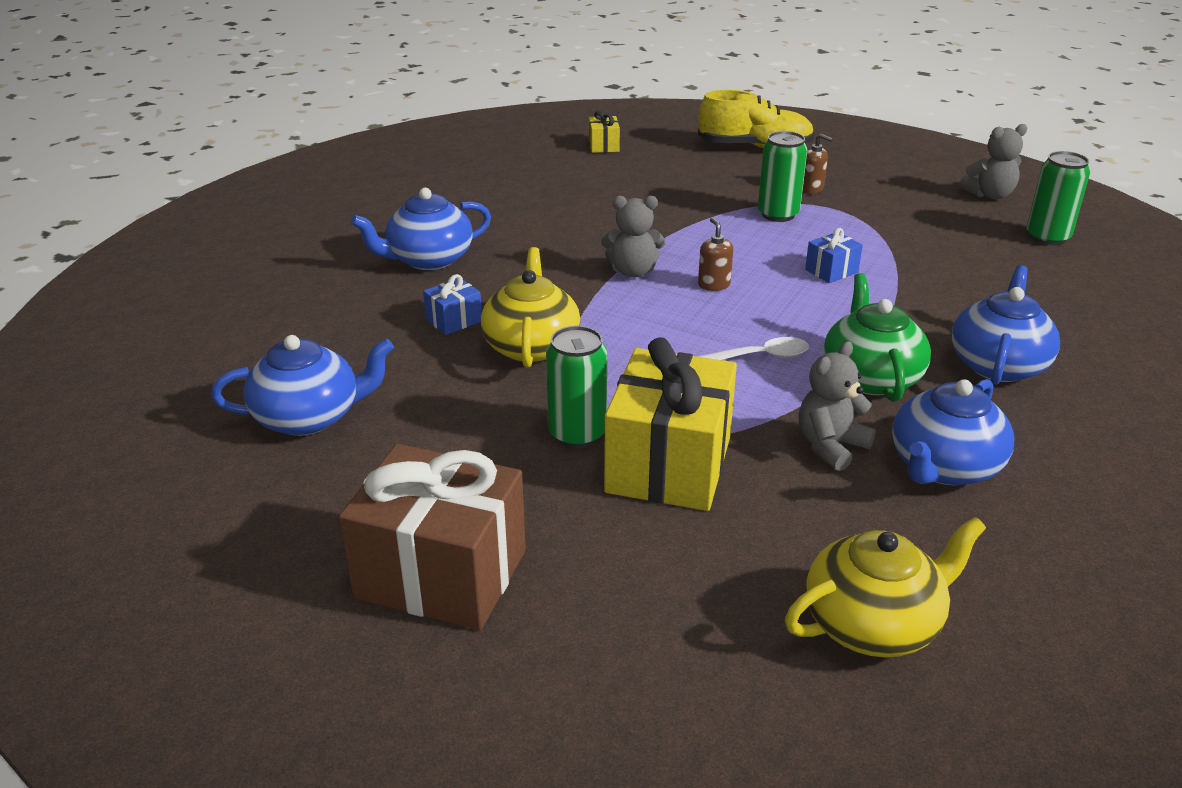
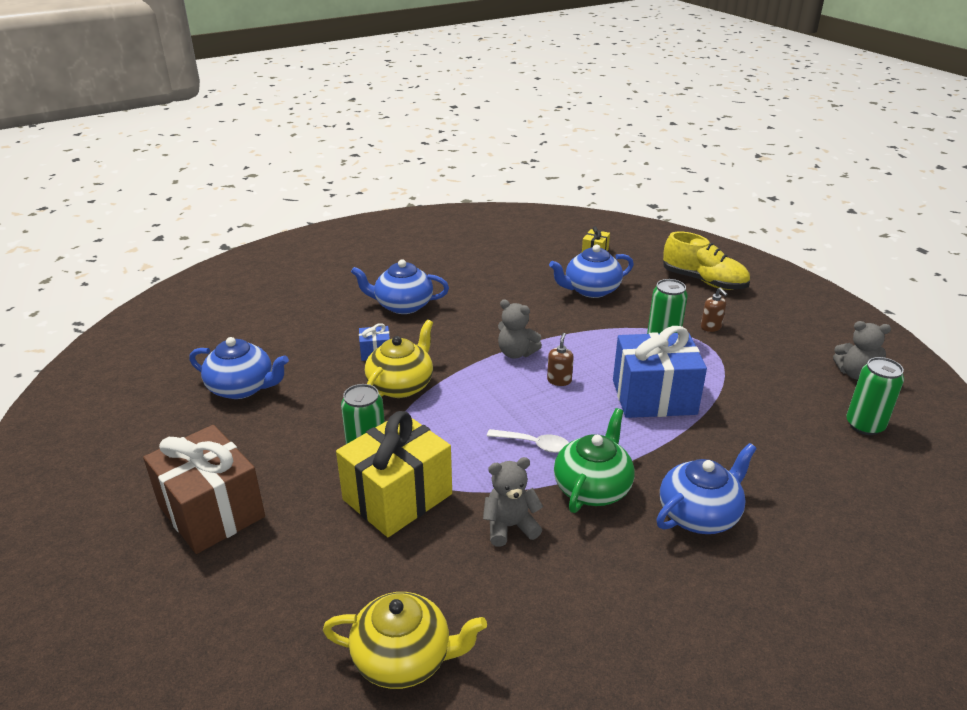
camera: 30 degrees right, 0 degrees up
(831, 271) = (654, 397): blue gift -> blue gift, size x2.29
(943, 467) = (570, 574): blue teapot -> blue teapot (591, 290)

